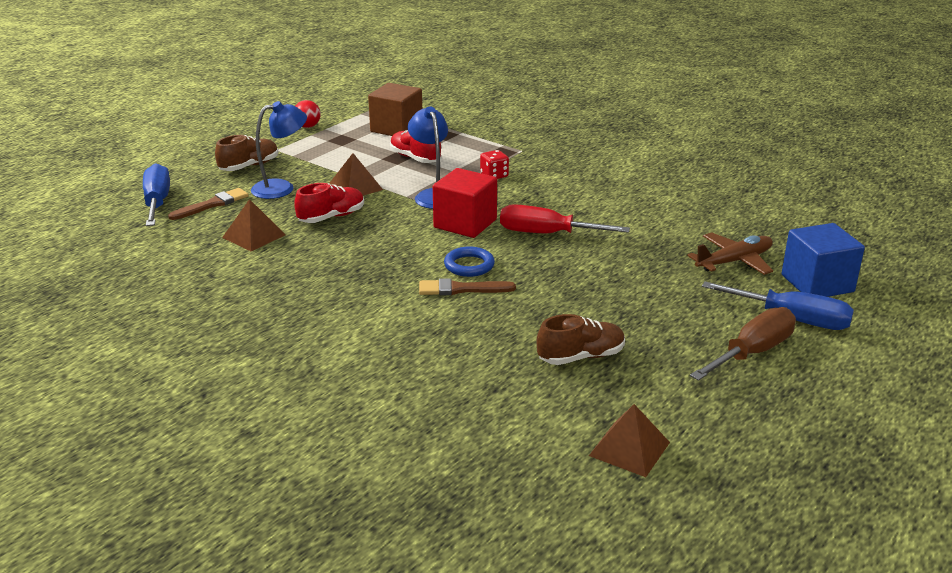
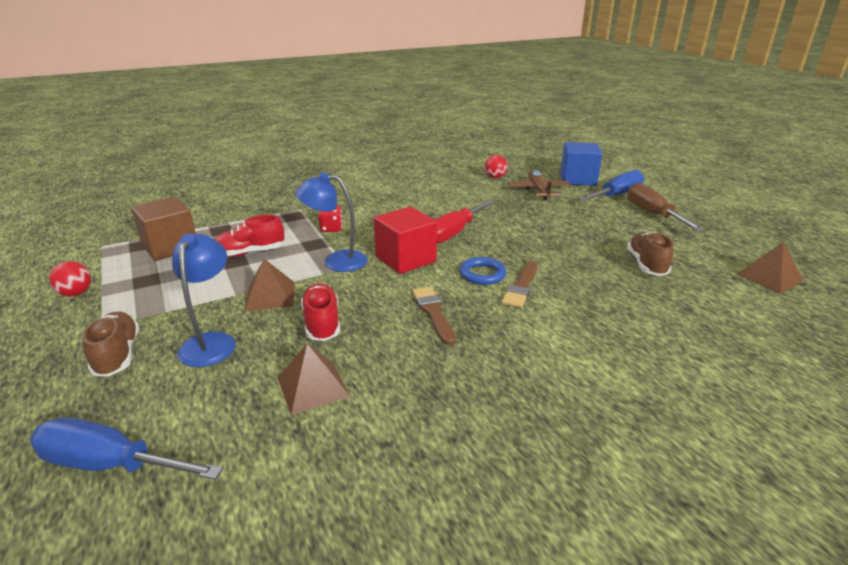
camera: 65 degrees left, 0 degrees up
(212, 204) = (187, 407): brown brush -> brown brush (433, 313)
(744, 226) = (495, 177): none -> red ball

